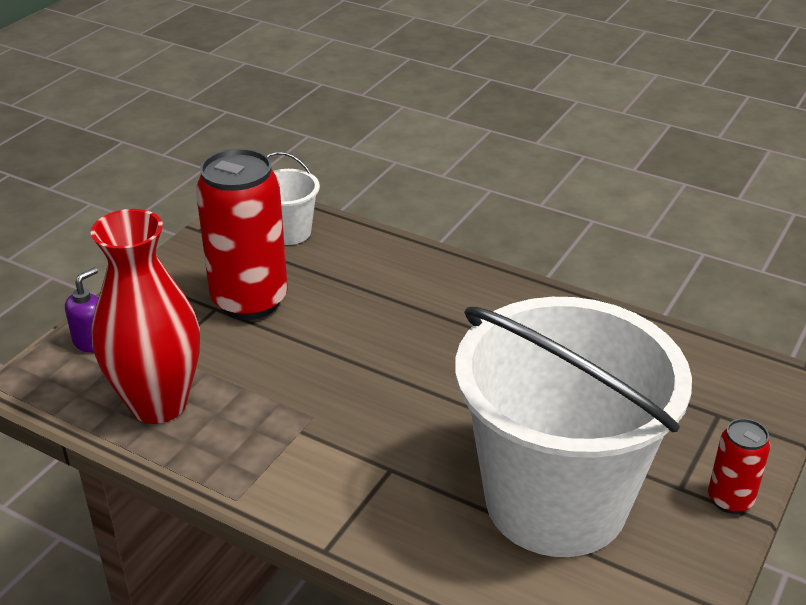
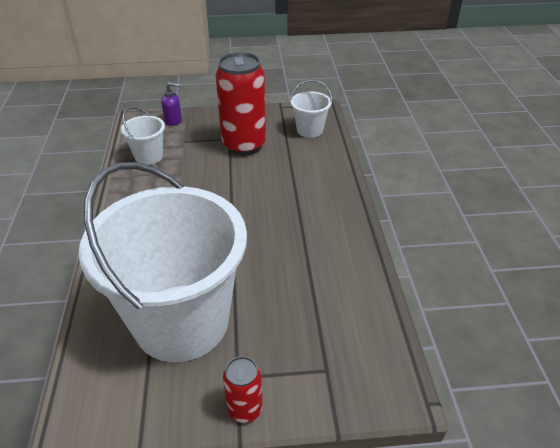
camera: 55 degrees right, 5 degrees up
(158, 404) = (149, 156): red vase -> white bucket

